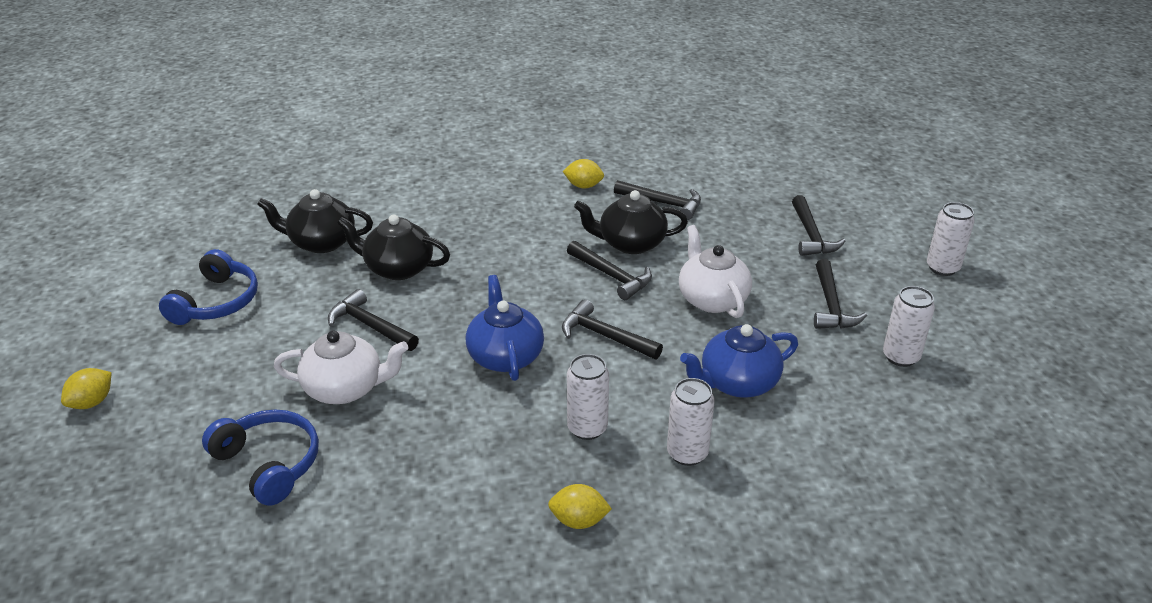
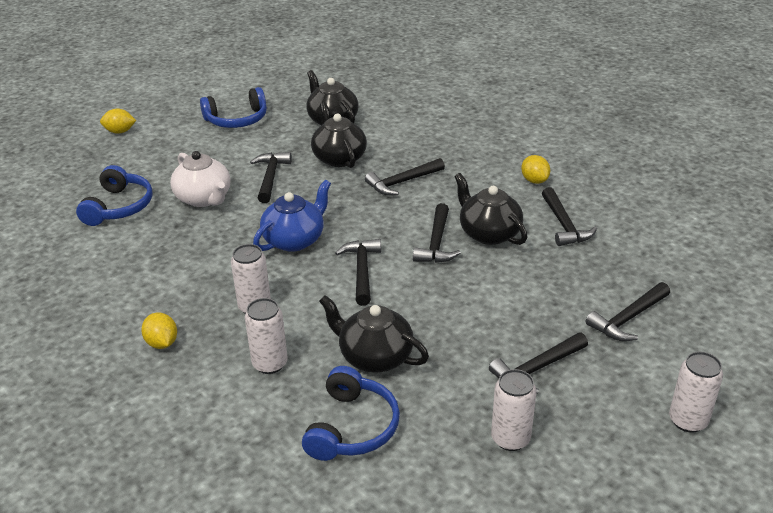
camera: 55 degrees right, 0 degrees up
(493, 251) = (402, 182): none -> black hammer
(712, 299) = (466, 301): white teapot -> none
(737, 383) = (374, 356): blue teapot -> black teapot
(820, 437) = (352, 427): none -> blue headphones

